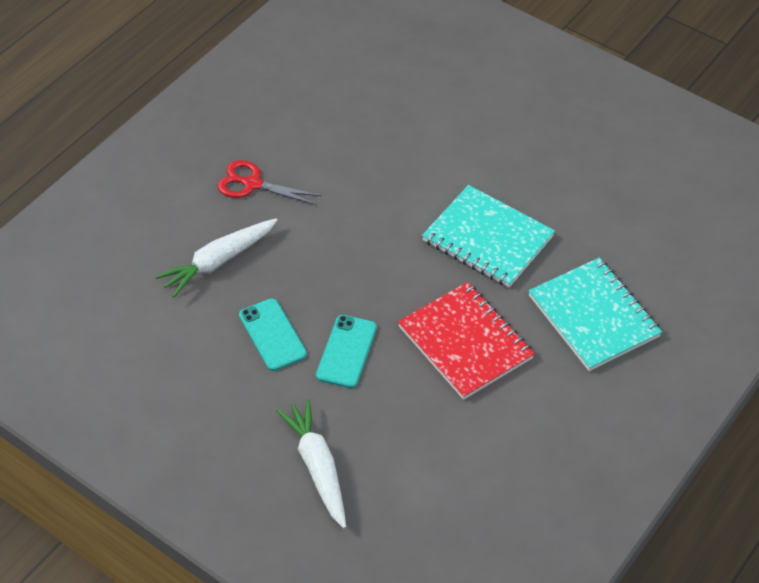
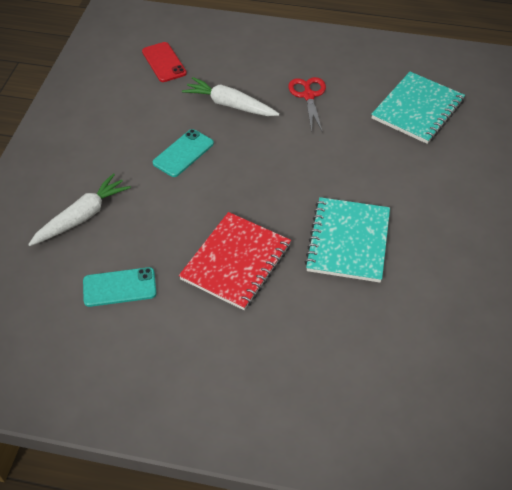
camera: 65 degrees right, 0 degrees up
(92, 301) = (164, 62): none -> red phone
(346, 351) = (190, 196): turquoise phone -> turquoise phone (119, 287)
(593, 316) = (312, 339): turquoise notebook -> turquoise notebook (417, 109)

